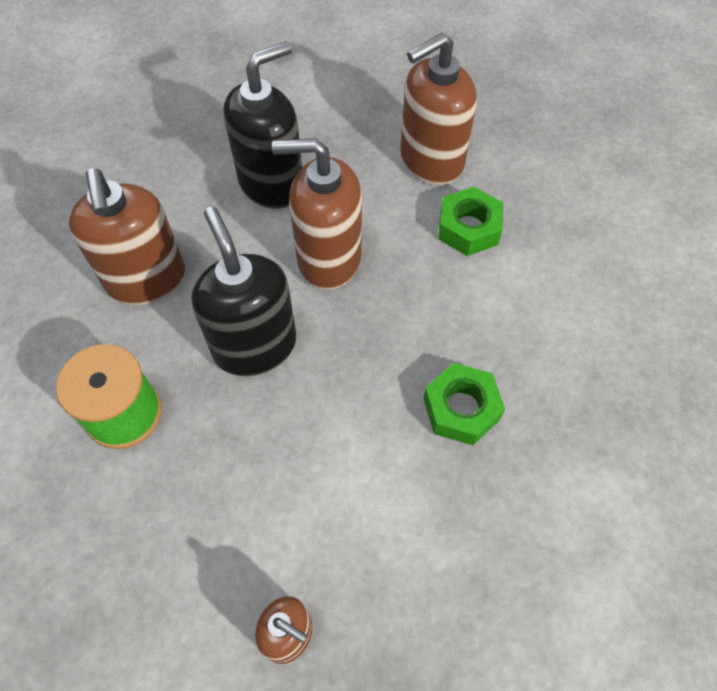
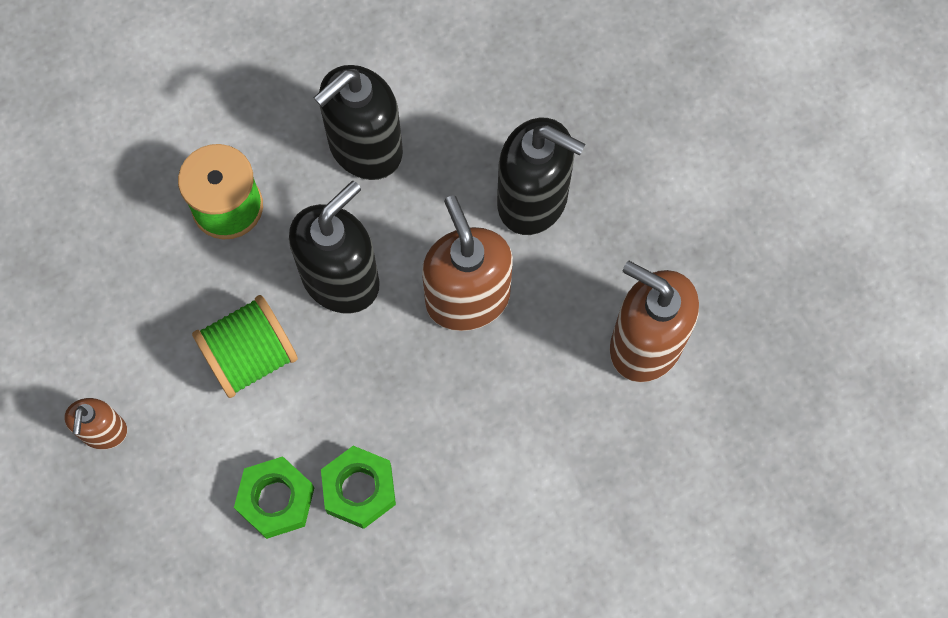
camera: 65 degrees right, 10 degrees up
(146, 280) = (365, 148): brown soap dispenser -> black soap dispenser
(286, 452) = (250, 356): none -> green spool
(468, 228) = (573, 418): green nut -> green nut (276, 500)

